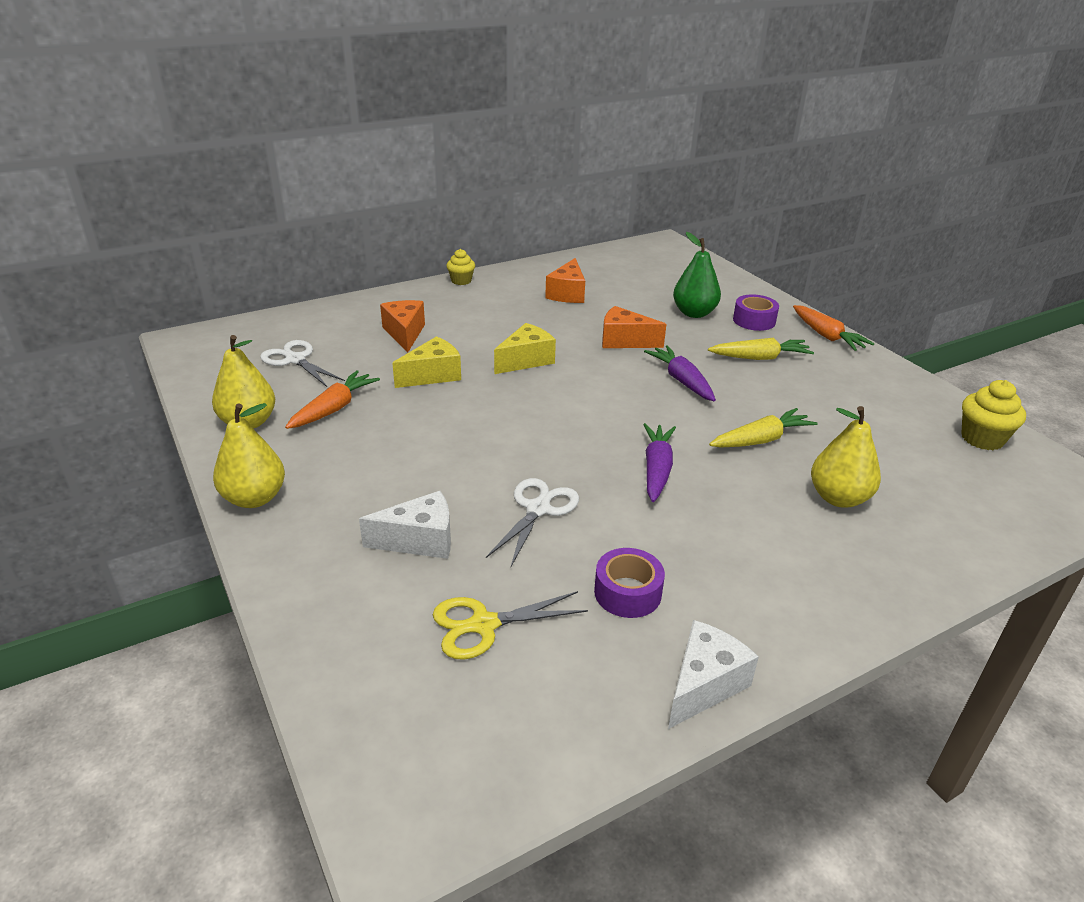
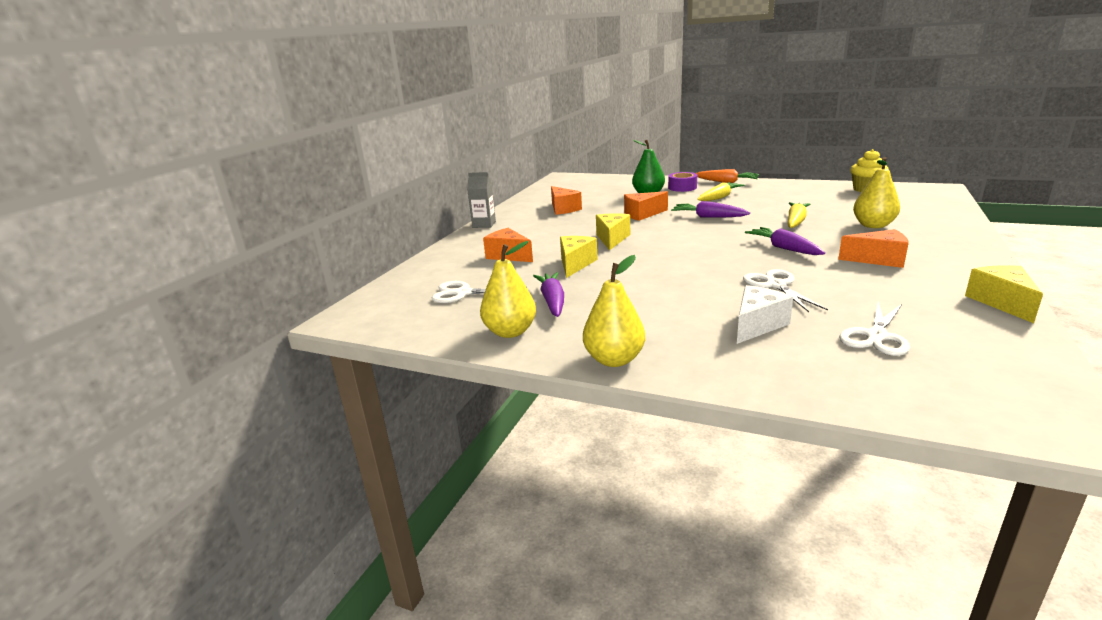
camera: 35 degrees left, 10 degrees down
(334, 408) = (552, 301): orange carrot -> purple carrot
(461, 281) = (484, 224): yellow cupcake -> grey carton
(484, 625) = (876, 336): yellow scissors -> white scissors
(627, 592) = (893, 292): purple tape -> none
(704, 685) = (1002, 302): white cheese -> yellow cheese
(718, 546) = (878, 260): none -> orange cheese

